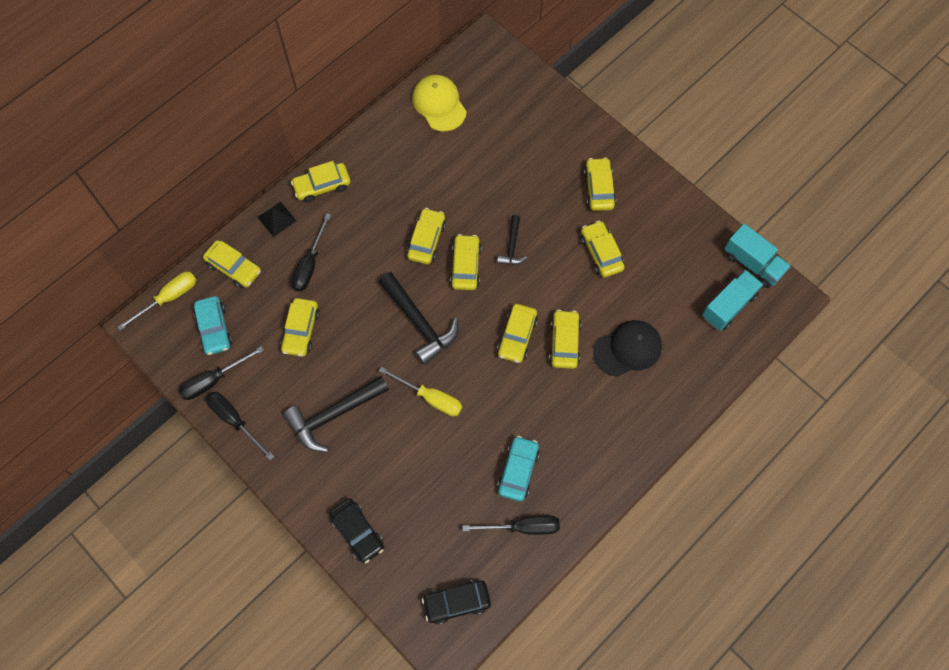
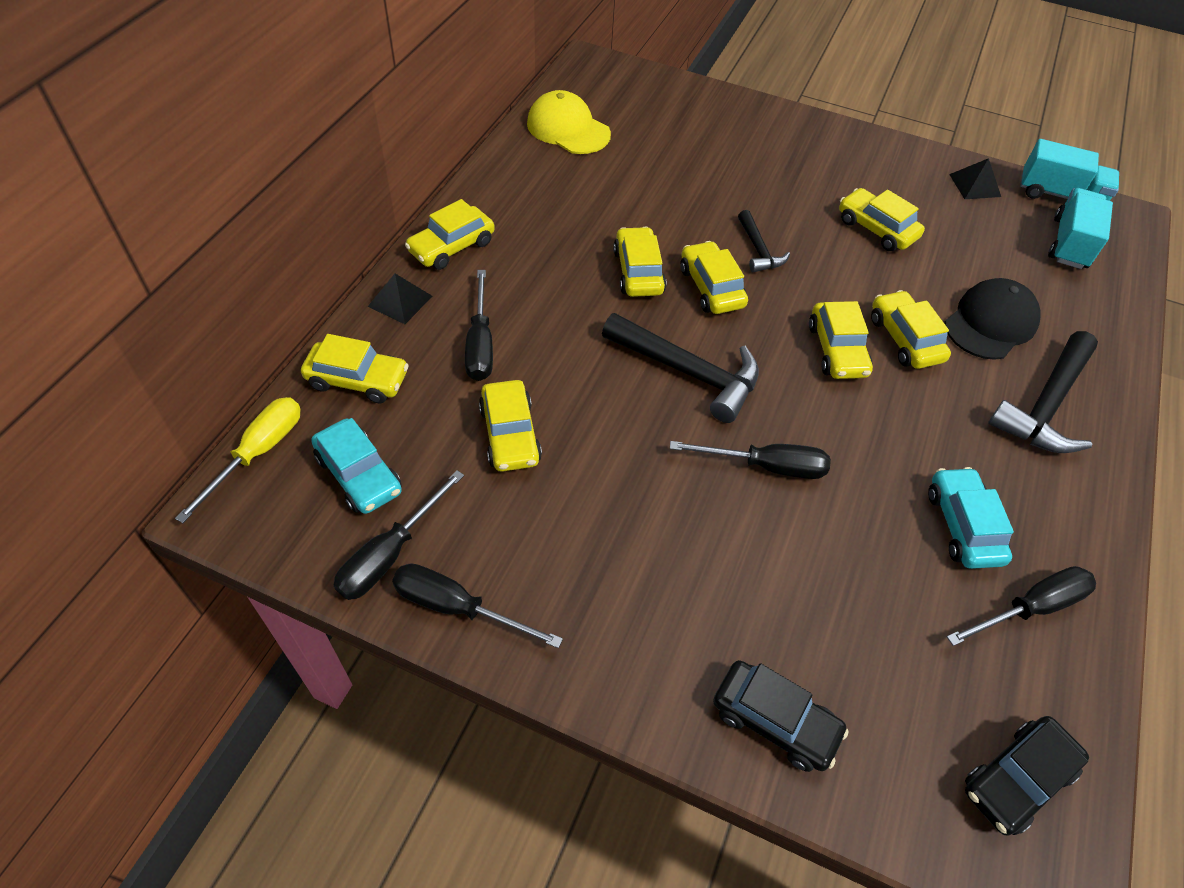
camera: 25 degrees left, 15 degrees down
(333, 415) = (627, 541): black hammer -> black hammer (1046, 406)
(430, 398) = (766, 466): yellow screwdriver -> black screwdriver
(599, 188) = (824, 166): yellow car -> none
(696, 237) = (975, 185): none -> black pyramid

